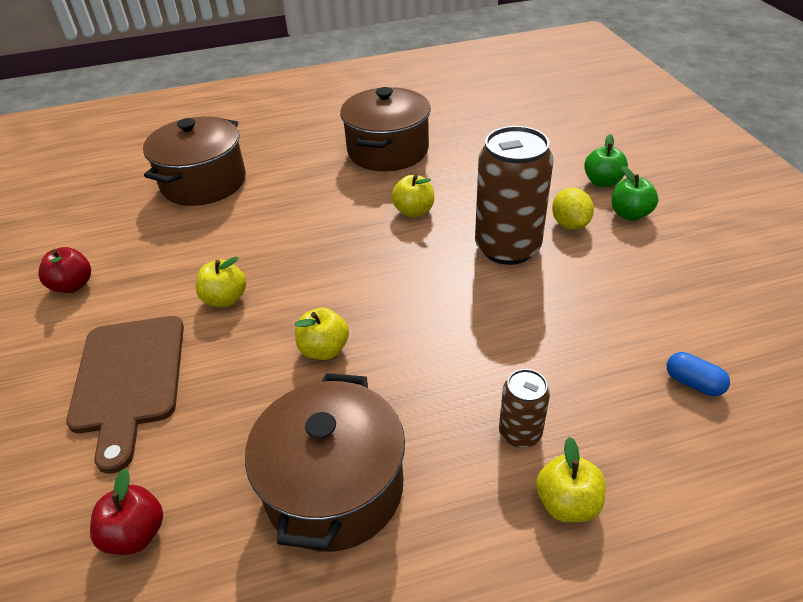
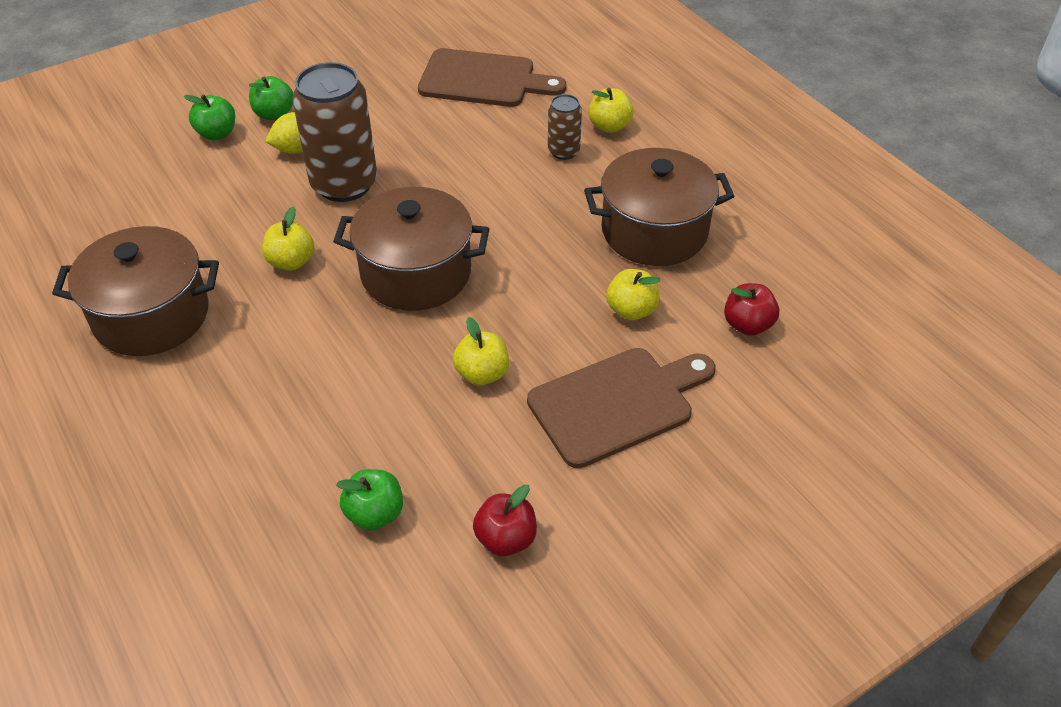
camera: 110 degrees left, 5 degrees up
(148, 229) = (375, 514): none -> green apple
(204, 182) = (249, 498): brown pot -> brown pot (416, 273)
(324, 349) = (524, 275): yellow apple -> yellow apple (631, 310)
(693, 383) = (483, 80): blue capsule -> brown cutting board

